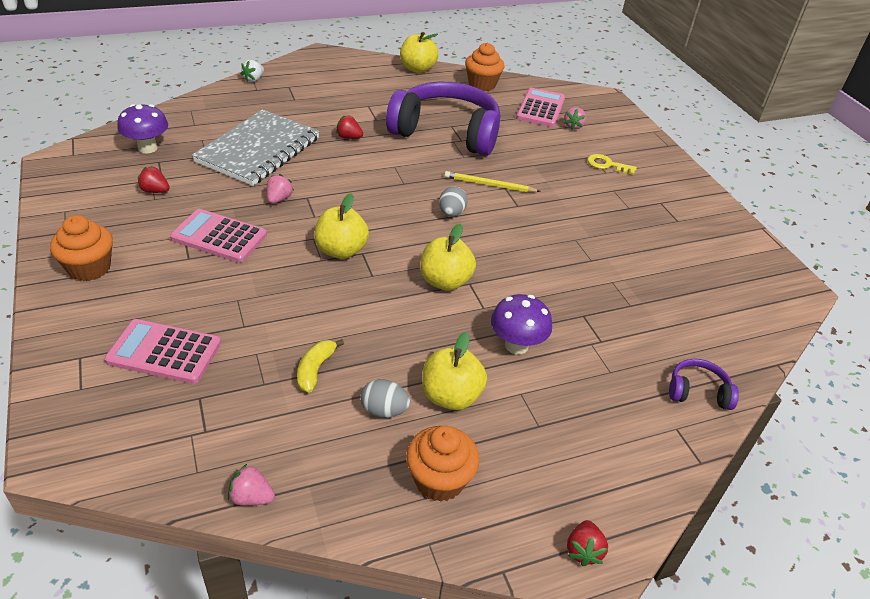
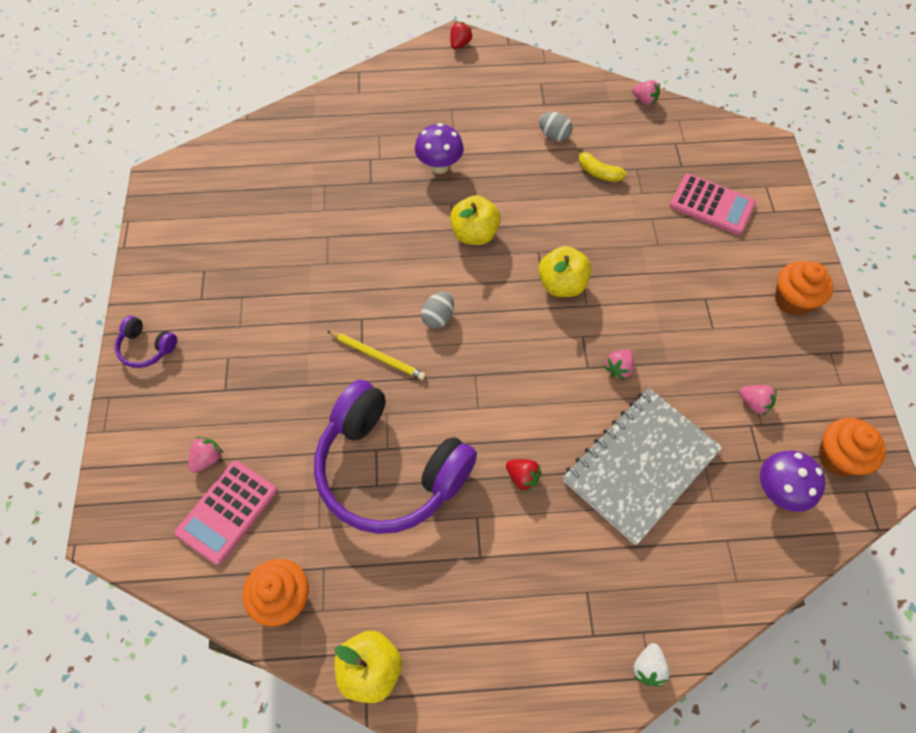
camera: 160 degrees left, 20 degrees up
(155, 191) = (754, 403): red strawberry -> pink strawberry
(219, 237) = (679, 321): pink calculator -> none
(254, 79) = (648, 667): white strawberry -> white strawberry turned 150 degrees clockwise
(315, 370) = (598, 172): yellow banana -> yellow banana turned 90 degrees clockwise
(439, 480) = (529, 90): orange cupcake -> orange cupcake (838, 457)
(451, 396) = (504, 137): yellow apple -> none
(607, 165) = (217, 370): yellow key -> none
(698, 392) = (325, 111): purple headphones -> purple headphones (146, 348)

